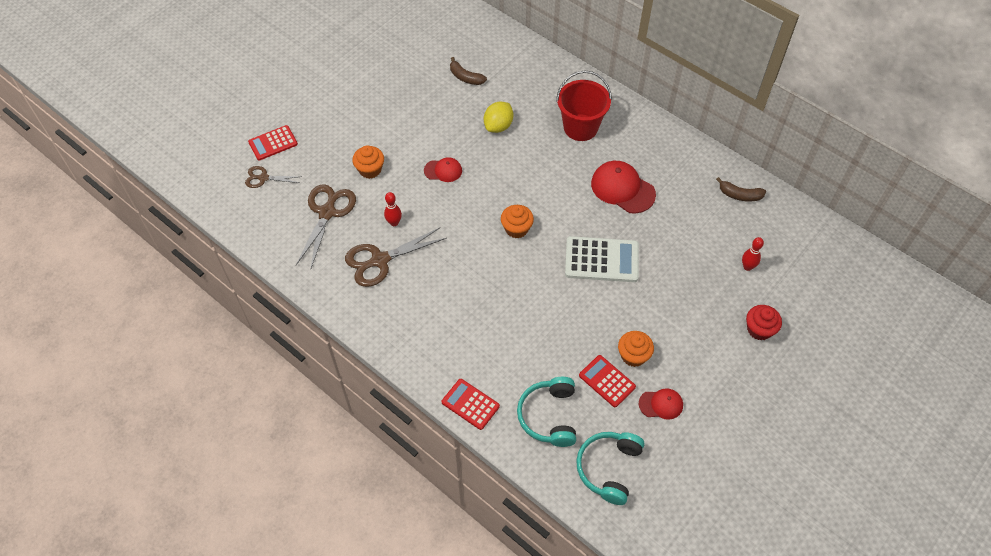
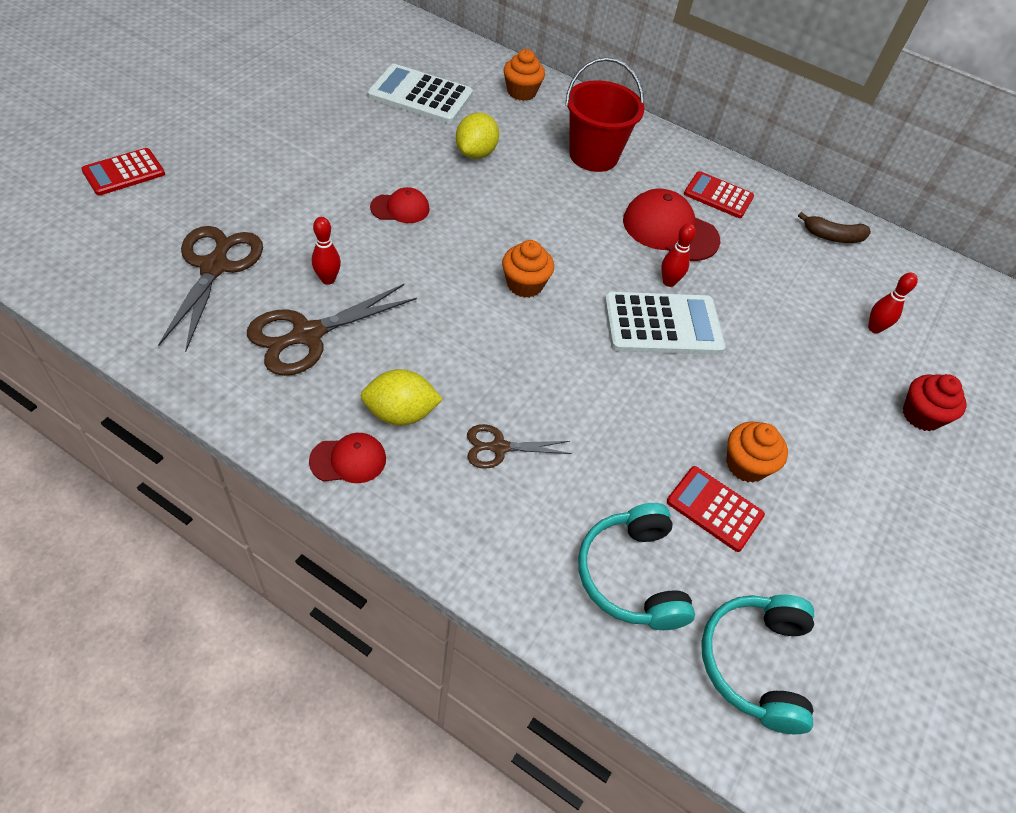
camera: 15 degrees left, 5 degrees down
(263, 178) = (106, 219): brown scissors -> brown scissors (499, 447)
(370, 170) = (284, 207): orange cupcake -> orange cupcake (521, 92)
(430, 313) = (401, 413): none -> yellow lemon
(465, 77) = (420, 96): brown banana -> white calculator
(470, 404) = (489, 565): red calculator -> red calculator (718, 196)
(613, 229) = (669, 282): none -> red bowling pin
(661, 404) = (811, 541): red cap -> red cap (348, 460)

